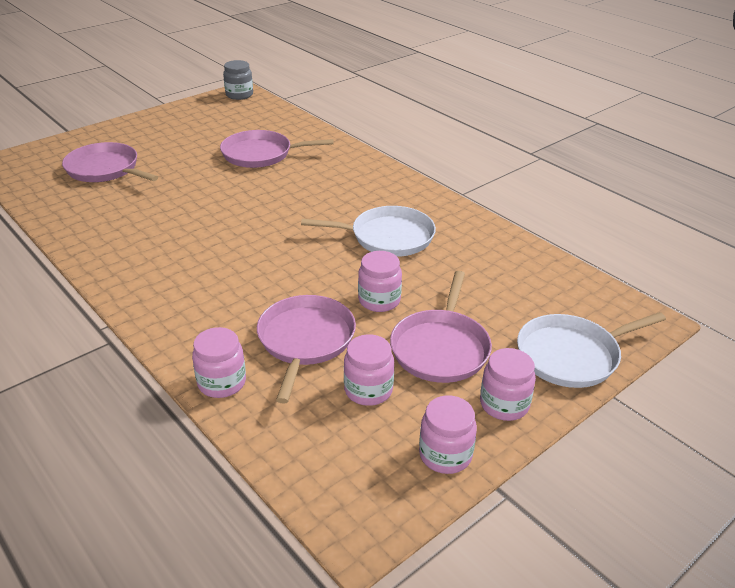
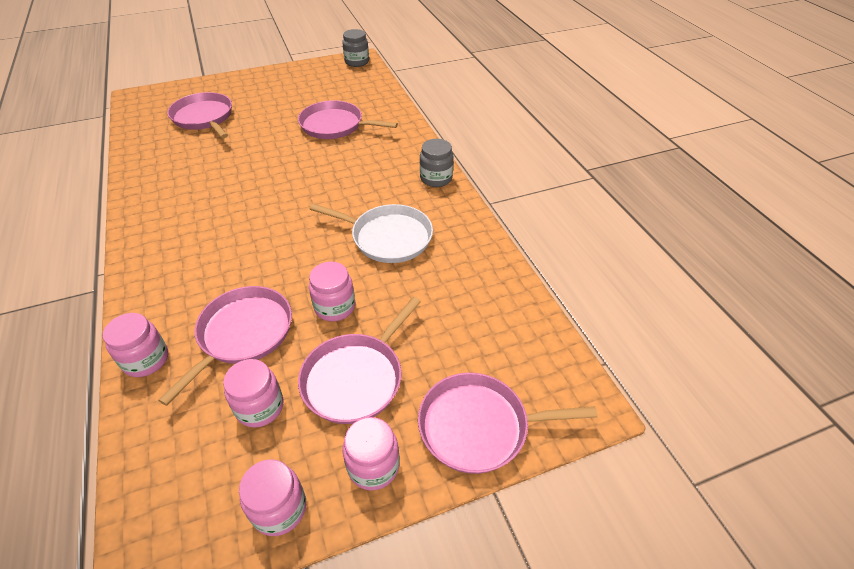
camera: 20 degrees right, 10 degrees up
(398, 182) = (436, 178): none -> grey jar
(572, 355) = (479, 426): white pan -> pink pan

